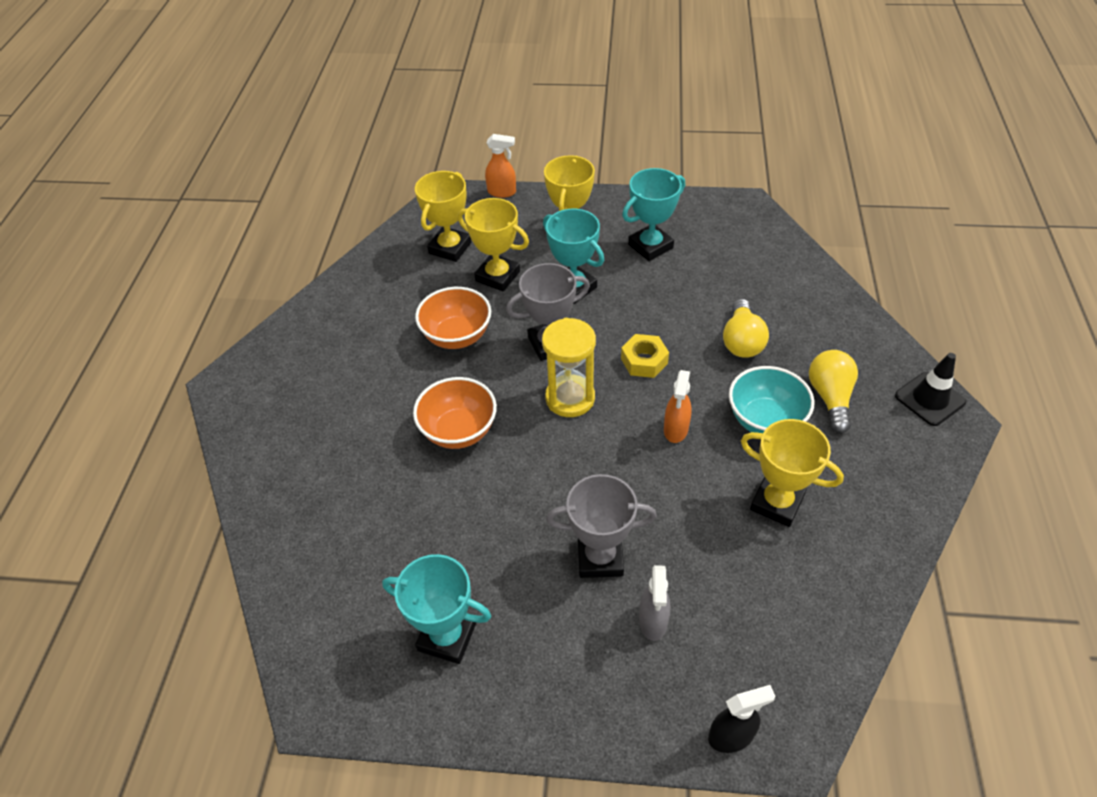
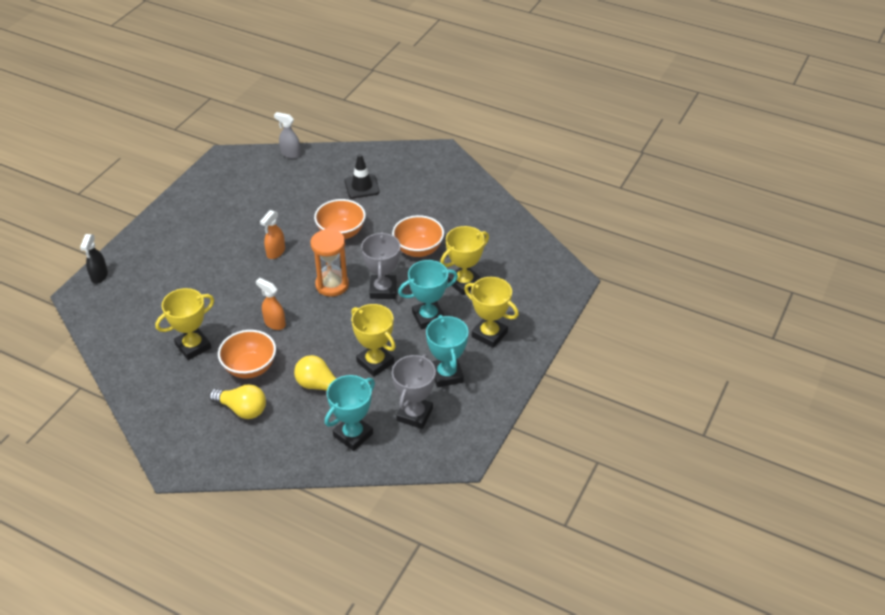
camera: 110 degrees right, 5 degrees down
(447, 637) = (222, 200): turquoise trophy -> turquoise trophy (353, 435)
(450, 248) = (509, 267): yellow trophy -> yellow trophy (375, 362)
(502, 192) = (561, 311): orange spray bottle -> orange spray bottle (275, 252)
(570, 398) = (332, 285): yellow hourglass -> orange hourglass
(600, 557) = (219, 263): grey trophy -> grey trophy (415, 414)
(644, 361) = (338, 329): yellow nut -> none
(653, 621) = (171, 270): grey spray bottle -> grey spray bottle (290, 154)
(765, 420) = (250, 368): turquoise bowl -> orange bowl
(929, 399) = (202, 462): black traffic cone -> black traffic cone (362, 186)

